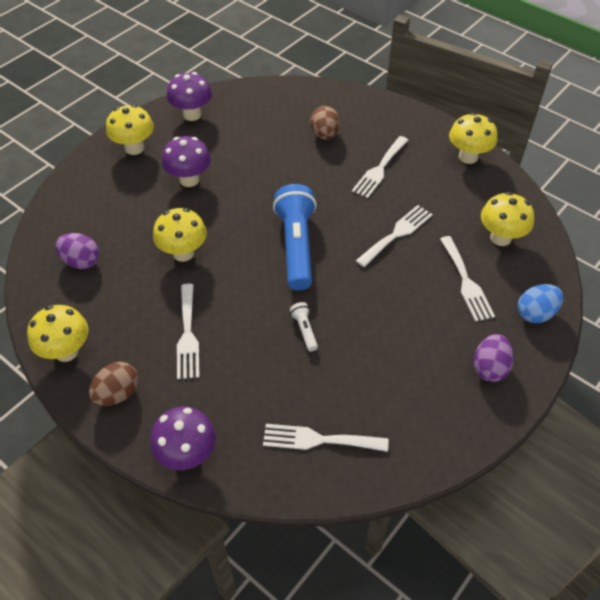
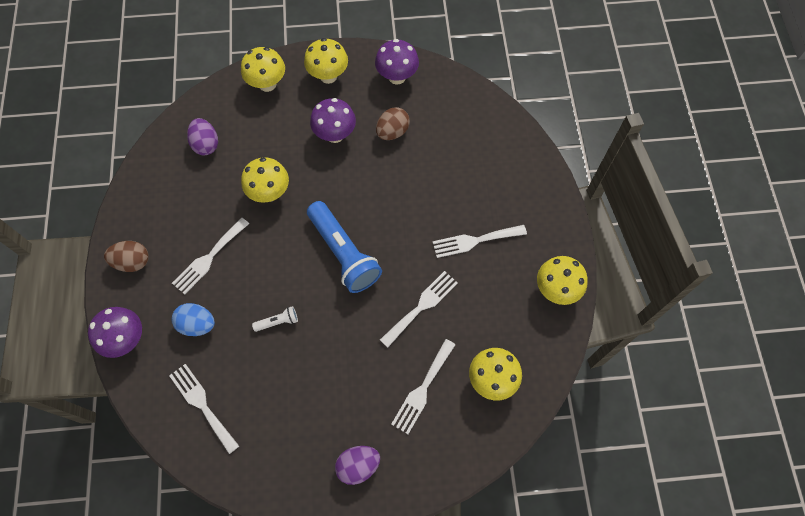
camera: 45 degrees right, 15 degrees up
(66, 351) = (135, 205): yellow mushroom -> yellow mushroom (267, 84)
(296, 246) = (343, 253): blue flashlight -> blue flashlight turned 105 degrees clockwise
(304, 330) = (278, 322): white flashlight -> white flashlight turned 45 degrees clockwise
(324, 135) = (470, 175): brown egg -> brown egg (392, 132)
(397, 234) = (421, 306): white fork -> white fork turned 45 degrees counterclockwise
(535, 313) = (439, 460): blue egg -> blue egg (197, 324)

